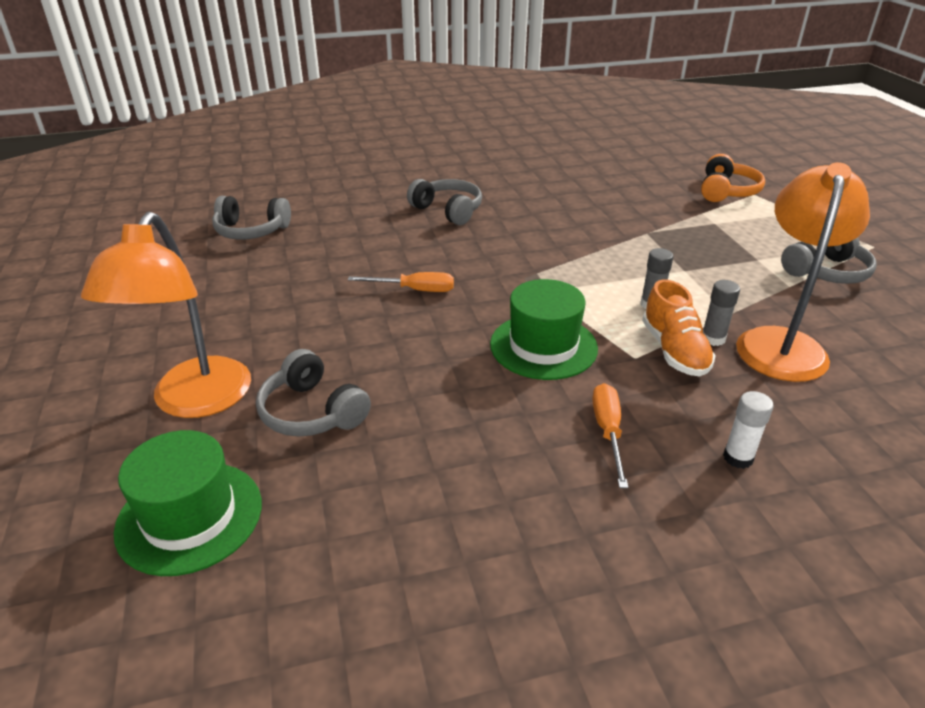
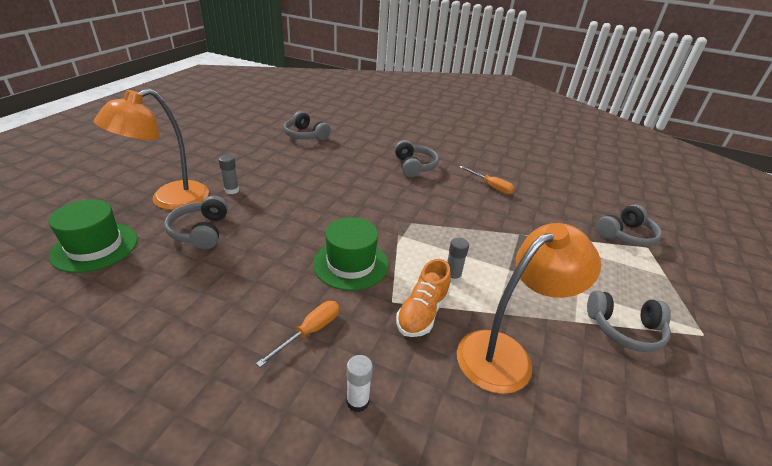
camera: 35 degrees right, 0 degrees up
(414, 290) = (333, 199): orange screwdriver -> orange screwdriver (490, 186)
(713, 339) = (460, 321): grey glue stick -> grey glue stick (232, 190)
(726, 191) = (626, 235): orange headphones -> grey headphones

